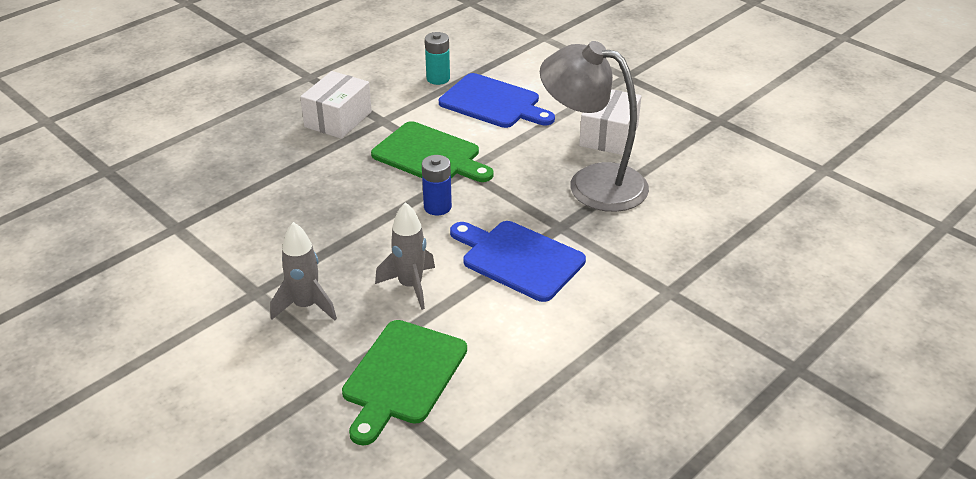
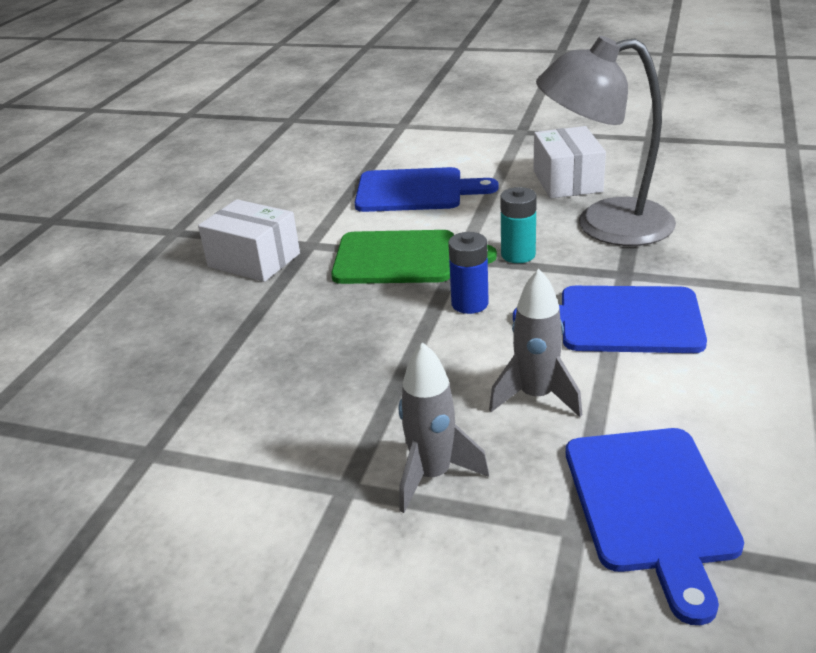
camera: 25 degrees left, 5 degrees down
(338, 119) = (254, 260): white box -> white box turned 60 degrees counterclockwise
(402, 376) = (651, 505): green cutting board -> blue cutting board
(438, 78) = (330, 189): turquoise battery -> turquoise battery (518, 255)

